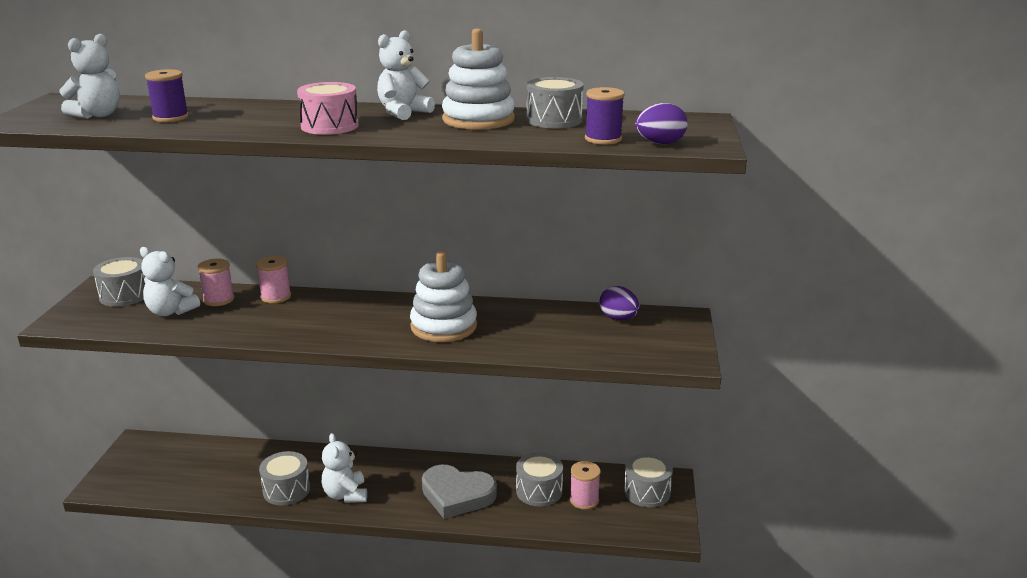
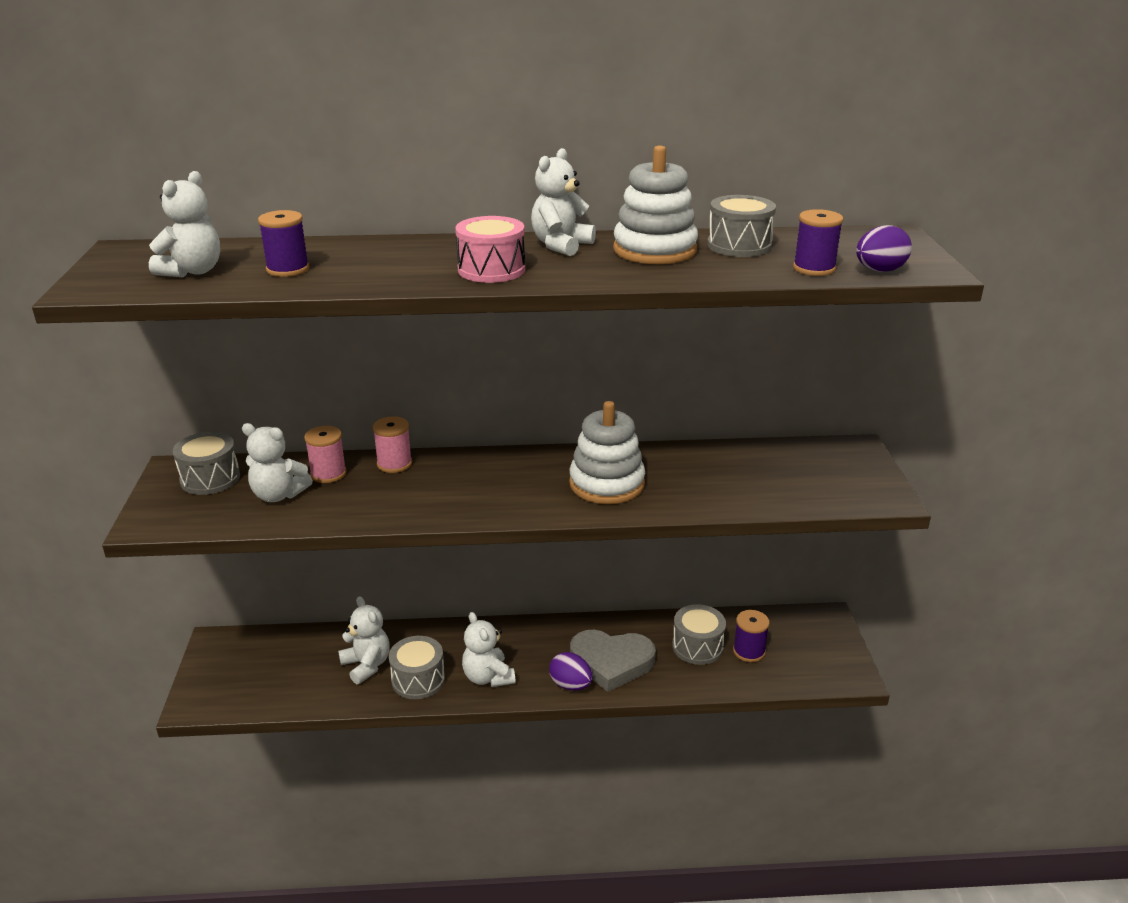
camera: 10 degrees left, 5 degrees up
(249, 473) = (367, 665): none -> white teddy bear
(584, 500) = (749, 651): pink spool -> purple spool
(618, 318) = (790, 456): purple egg -> purple egg (570, 685)
(647, 492) = (810, 634): grey drum -> none

